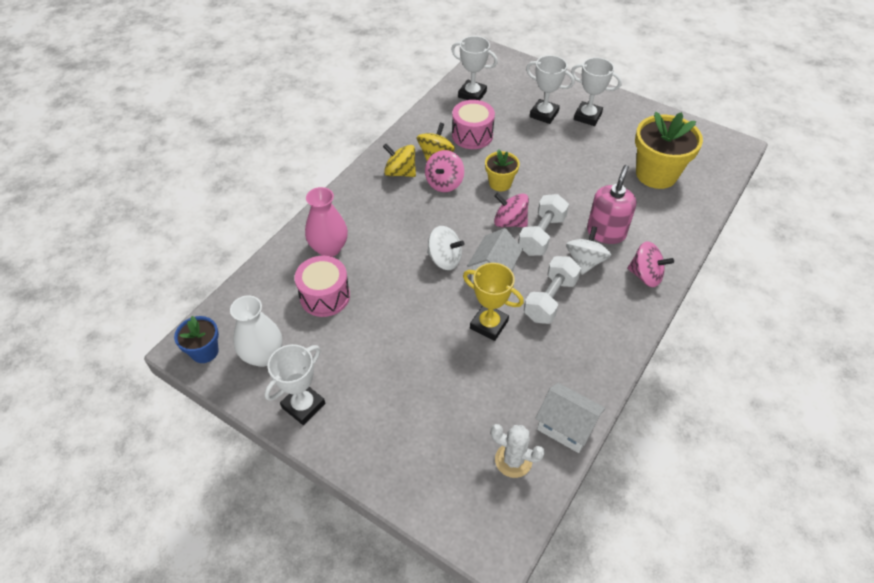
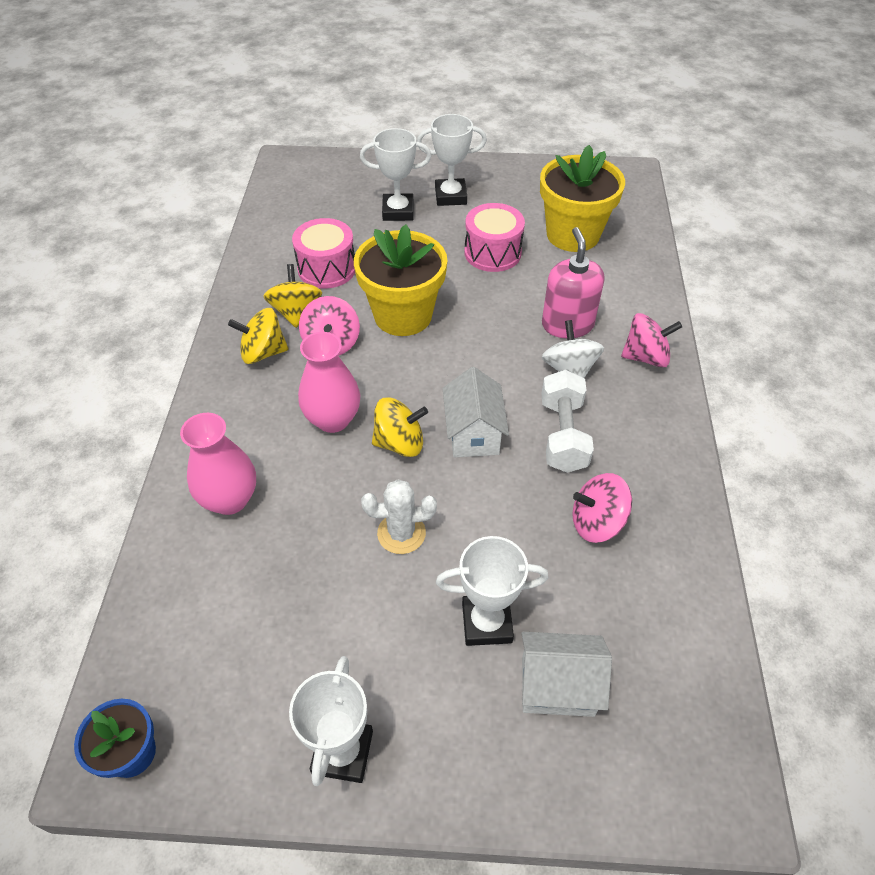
camera: 30 degrees left, 0 degrees up
(263, 355) = (232, 708): white vase -> none
(325, 296) = (268, 571): pink drum -> pink drum (492, 253)
(414, 229) = (333, 419): none -> pink vase
(444, 259) = (400, 443): white spinning top -> yellow spinning top
(472, 94) = (292, 218): white trophy -> white trophy (487, 623)
(489, 324) = (513, 503): yellow trophy -> none
(500, 183) = (403, 315): yellow flower pot -> yellow flower pot, size x1.85
(510, 222) = (448, 359): pink spinning top -> pink spinning top (597, 522)
(513, 460) = (667, 668): white cactus -> white cactus (401, 533)
(541, 235) = (497, 359): white dumbbell -> none
(566, 427) = (694, 588): white house -> white house (557, 686)

